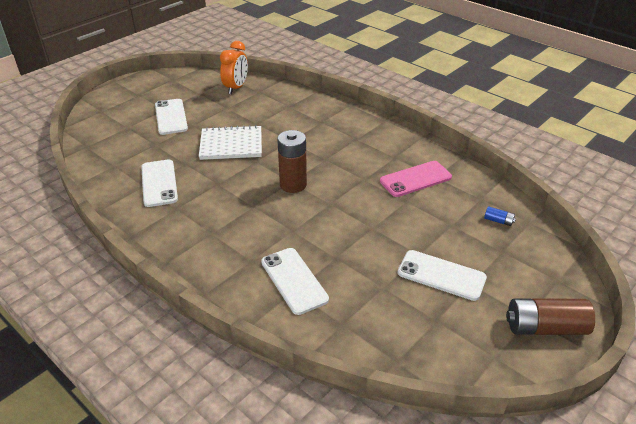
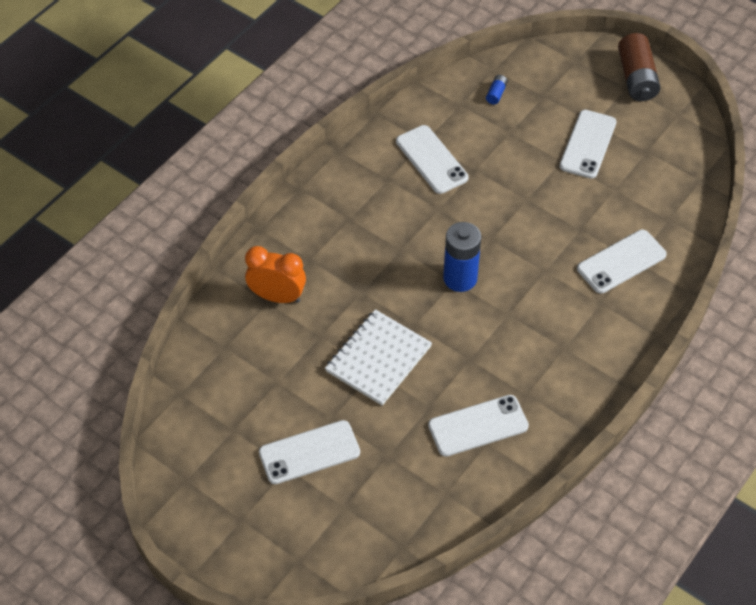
camera: 95 degrees left, 15 degrees up
(231, 144) = (378, 359): white notebook -> white notebook turned 45 degrees clockwise
(236, 88) = (214, 379): orange clock -> orange clock (277, 296)
(293, 185) = (460, 278): brown battery -> blue battery
(415, 179) = (431, 160): pink phone -> white phone

